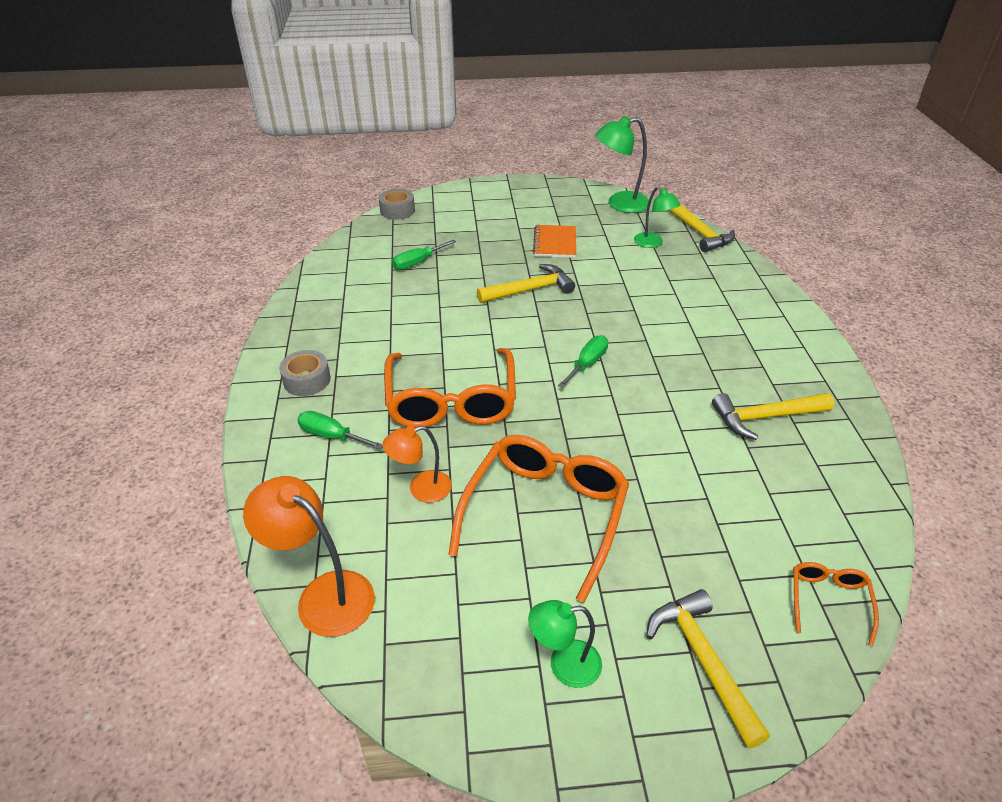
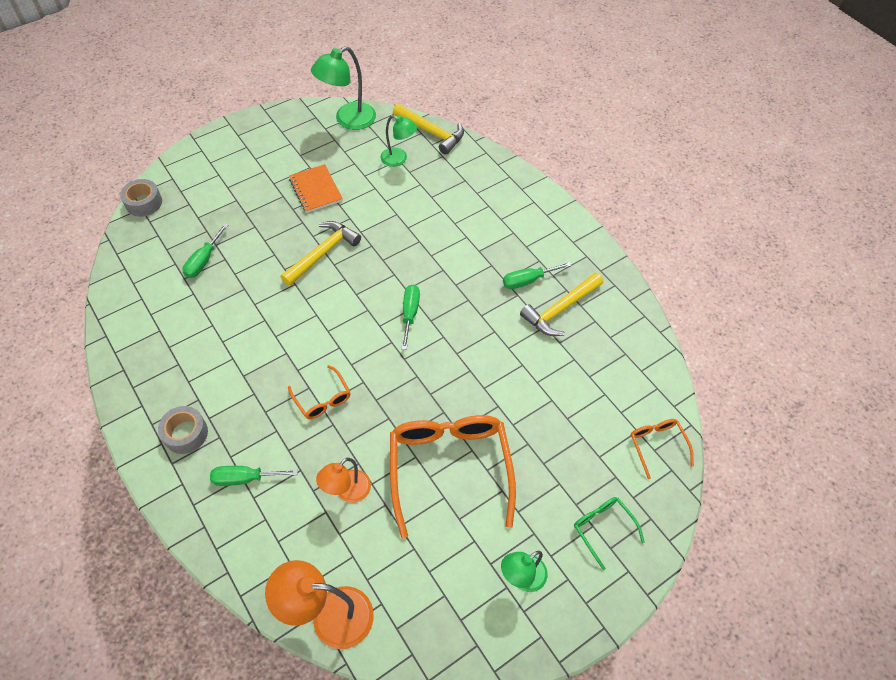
camera: 30 degrees left, 15 degrees up
(451, 400) = (322, 399): orange glasses -> orange glasses, size x0.47
(703, 661) = (603, 528): yellow hammer -> green glasses
(739, 379) = (527, 280): none -> green screwdriver

